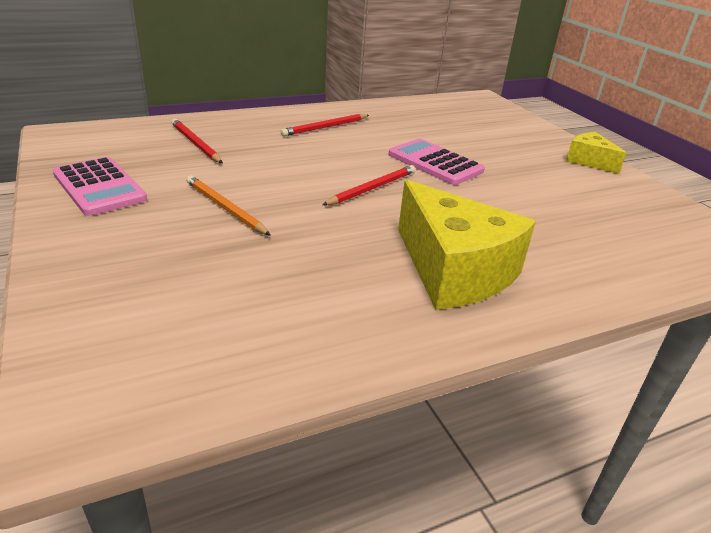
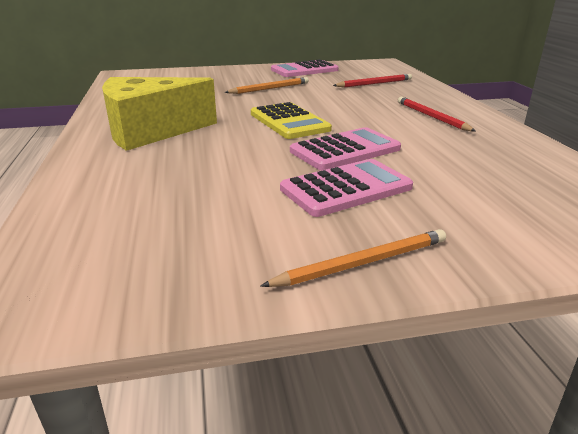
camera: 105 degrees right, 5 degrees down
(372, 188) = (289, 122): red pencil -> yellow calculator
(507, 163) = (346, 188): none -> pink calculator
(589, 161) = (362, 262): yellow cheese -> orange pencil

